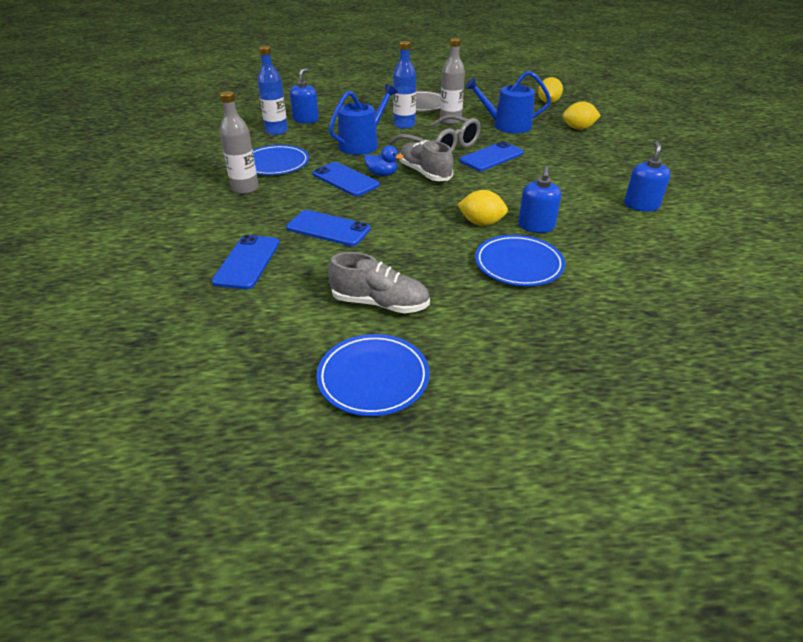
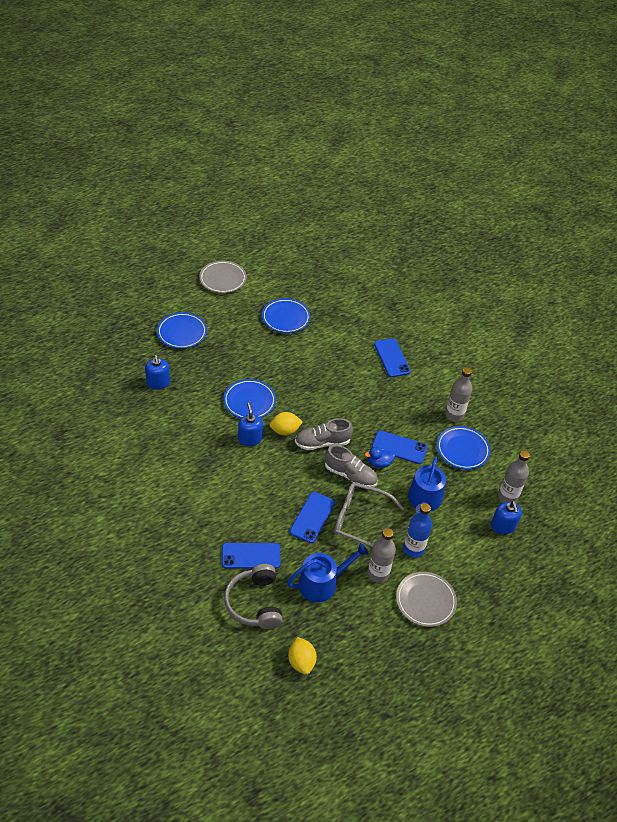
camera: 150 degrees right, 10 degrees up
(276, 131) = (507, 497): blue bottle -> grey bottle
(328, 228) = (371, 395): blue phone -> blue phone (251, 556)
(380, 303) = (306, 353): grey shoe -> grey shoe (322, 442)
(475, 542) = (223, 279): none -> grey plate
(578, 128) = (254, 603): yellow lemon -> grey headphones
(623, 413) = (182, 332): none -> blue plate
(641, 205) = (185, 486): blue soap dispenser -> blue soap dispenser (158, 383)

